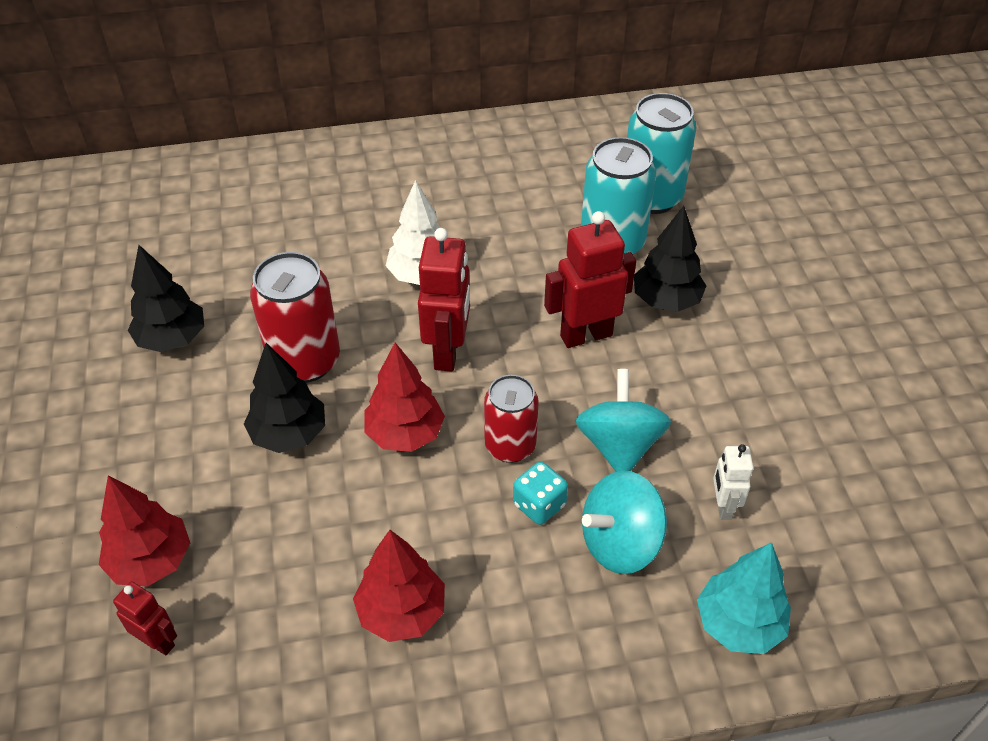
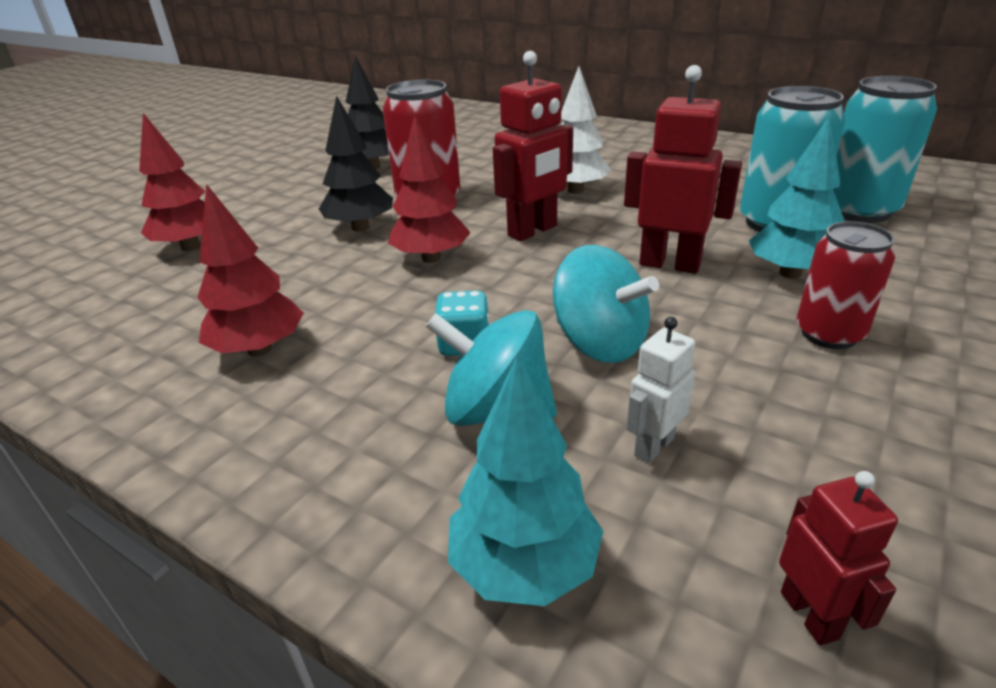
camera: 45 degrees right, 15 degrees down
(158, 641) = (123, 282): red robot -> red robot (809, 614)
(510, 446) = (498, 298): red can -> red can (829, 334)
(619, 445) = (599, 343): turquoise spinning top -> turquoise spinning top turned 90 degrees clockwise
(666, 300) = (790, 273): black tree -> turquoise tree

